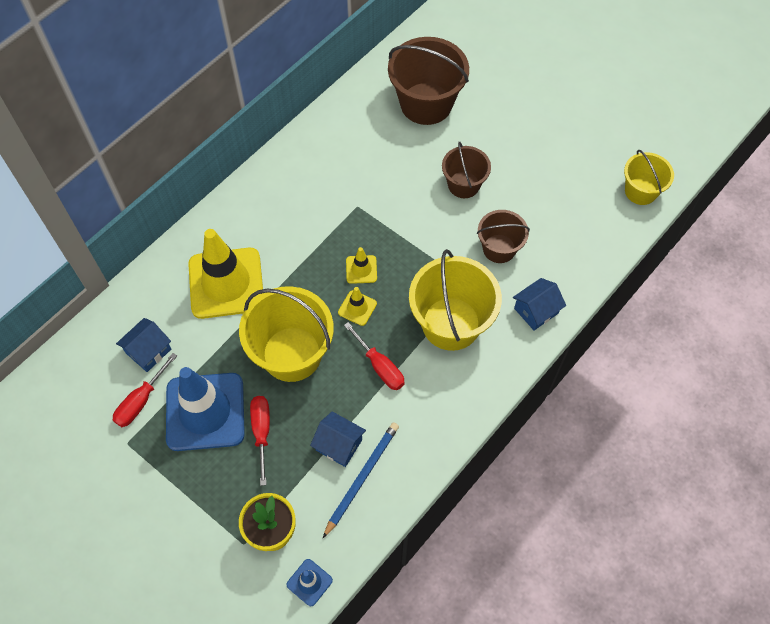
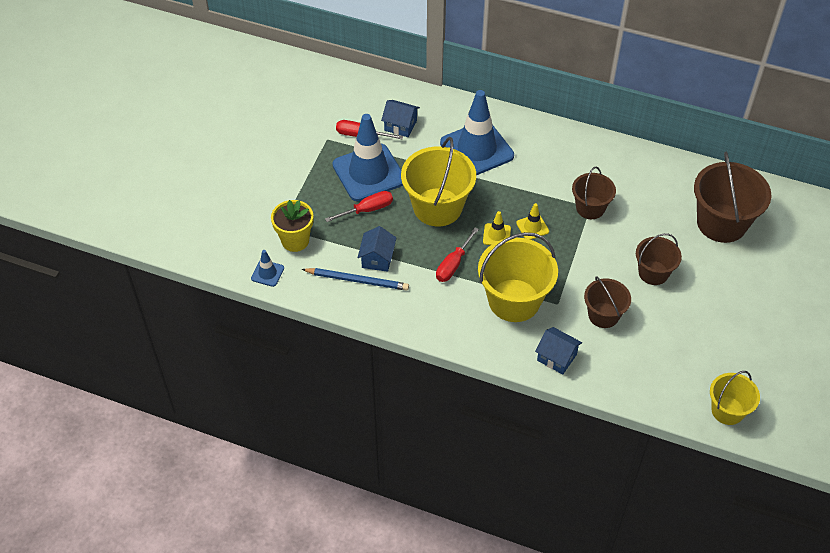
camera: 70 degrees right, 10 degrees down
(226, 283) = (476, 149): yellow traffic cone -> blue traffic cone
(359, 206) = (590, 208): none -> brown bucket

